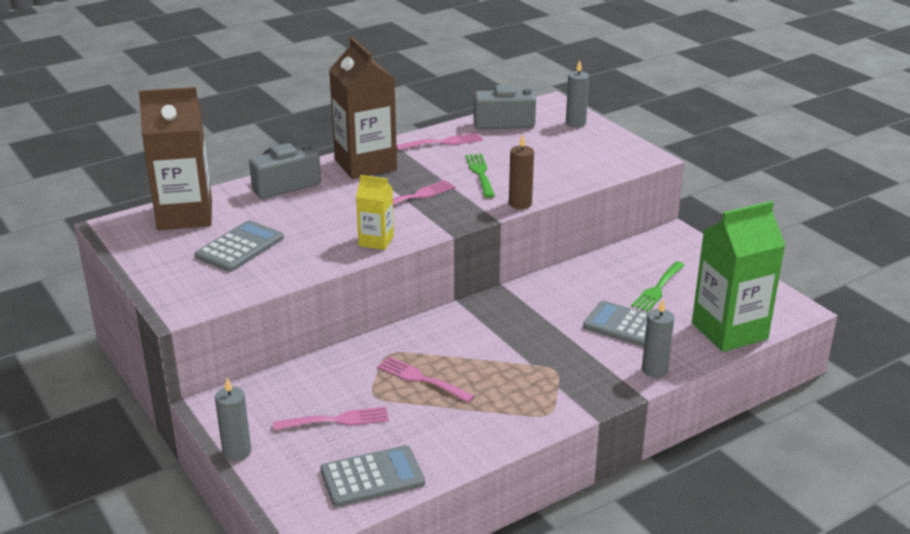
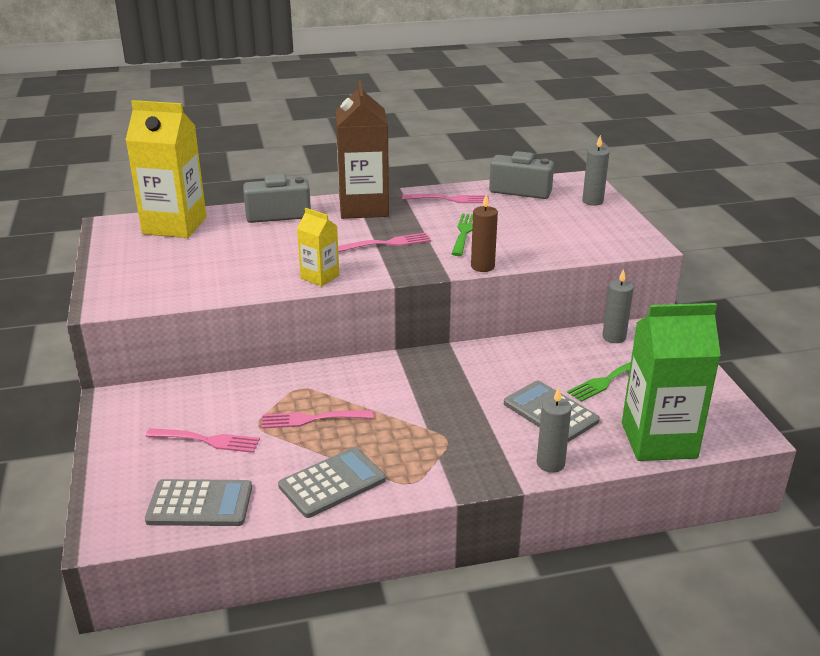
camera: 20 degrees right, 0 degrees up
(185, 215) = (174, 225): brown carton -> yellow carton
(237, 452) = (101, 449): grey candle -> grey candle (614, 337)
(240, 247) = (197, 261): grey calculator -> grey calculator (332, 483)
(421, 379) = (311, 419): pink fork -> pink fork turned 60 degrees counterclockwise

